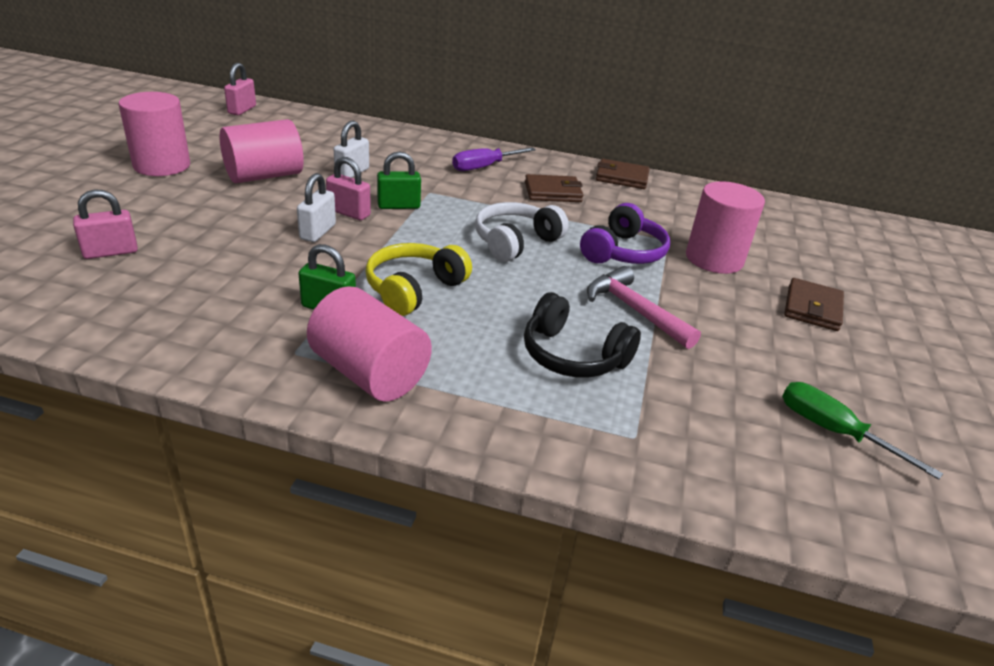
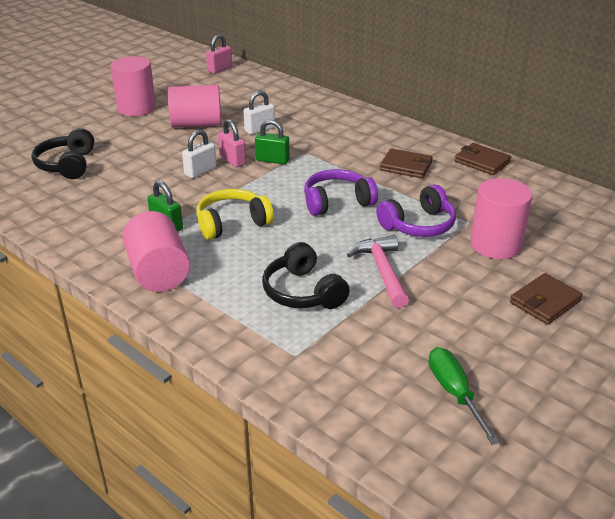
camera: 30 degrees right, 0 degrees up
(110, 252) = (67, 165): pink padlock -> black headphones
(484, 167) = (367, 137): purple screwdriver -> none
(515, 242) = (337, 202): white headphones -> purple headphones

